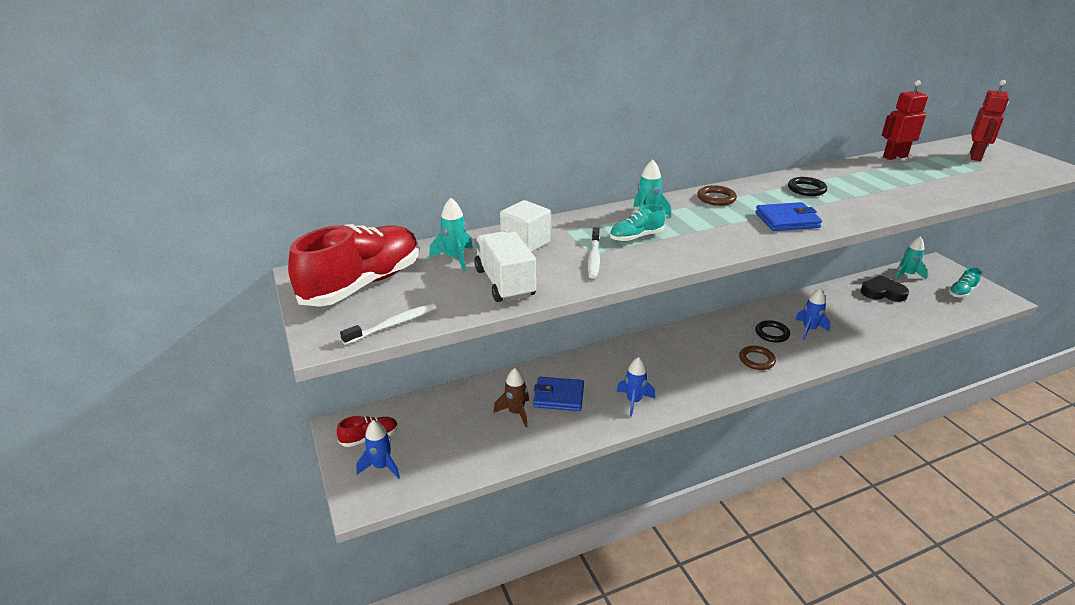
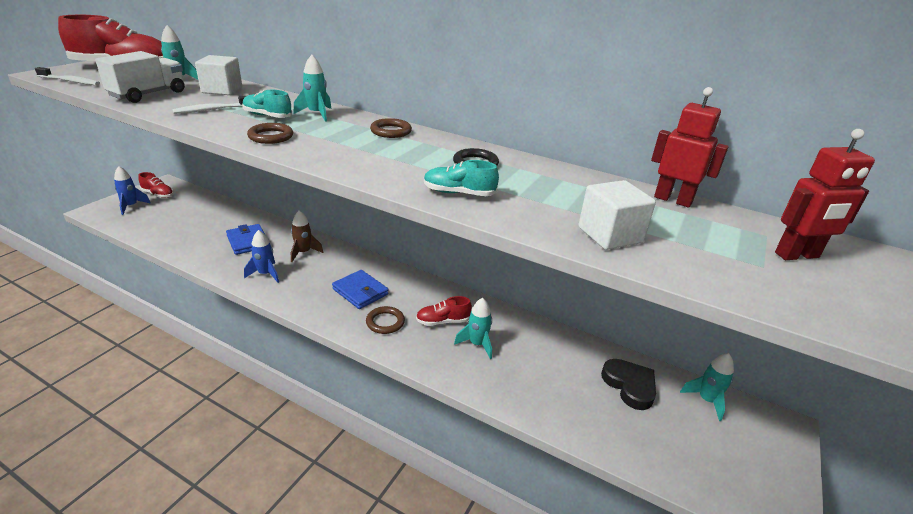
camera: 50 degrees right, 0 degrees up
(516, 413) = (216, 231): brown rocket -> brown rocket (303, 252)
(698, 246) = (271, 136): none -> brown ring
(772, 333) = (443, 321): black ring -> red shoe
(787, 220) = (376, 163): blue wallet -> blue wallet (360, 292)
(809, 329) = (477, 344): blue rocket -> turquoise rocket
(939, 188) = (610, 235): none -> white cube
(961, 292) = (735, 465): turquoise shoe -> turquoise shoe (459, 193)

